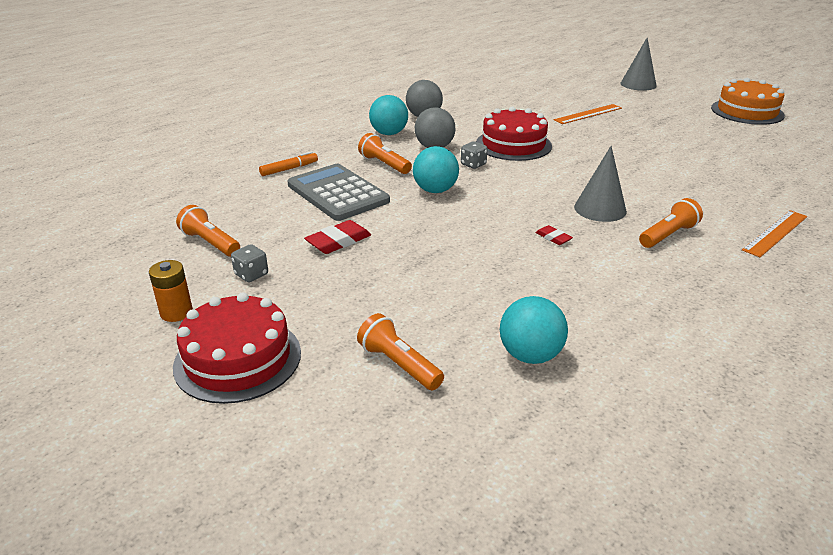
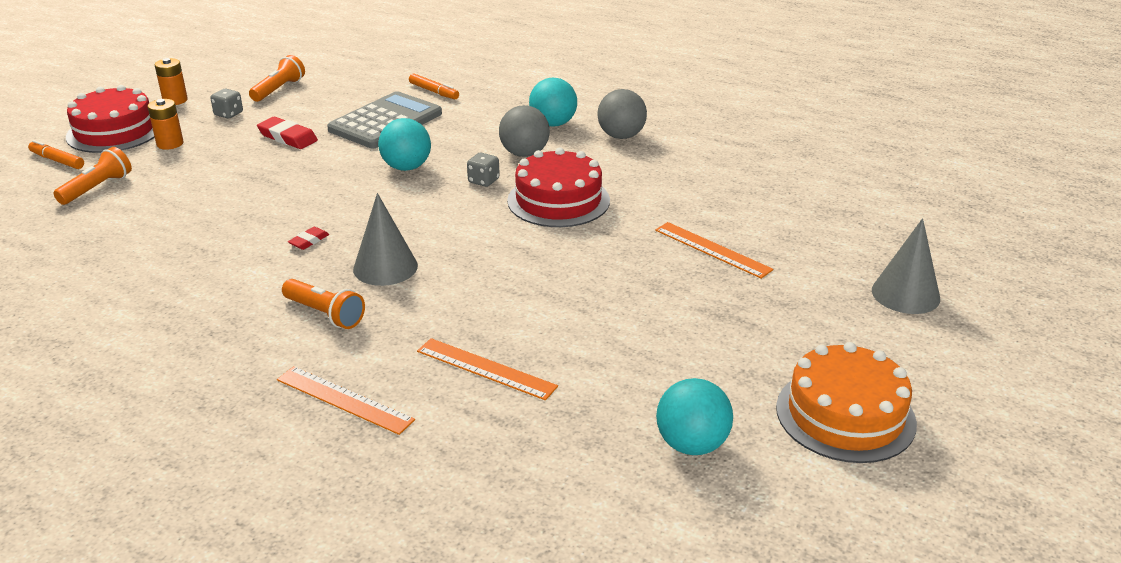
camera: 75 degrees right, 0 degrees up
(299, 406) = (57, 160): none -> orange marker
(306, 314) = (170, 144): none -> orange battery
(384, 164) = (463, 133): orange flashlight -> none
(530, 355) = (100, 241): turquoise ball -> turquoise ball (691, 445)
(727, 186) = (486, 368): none -> orange ruler

